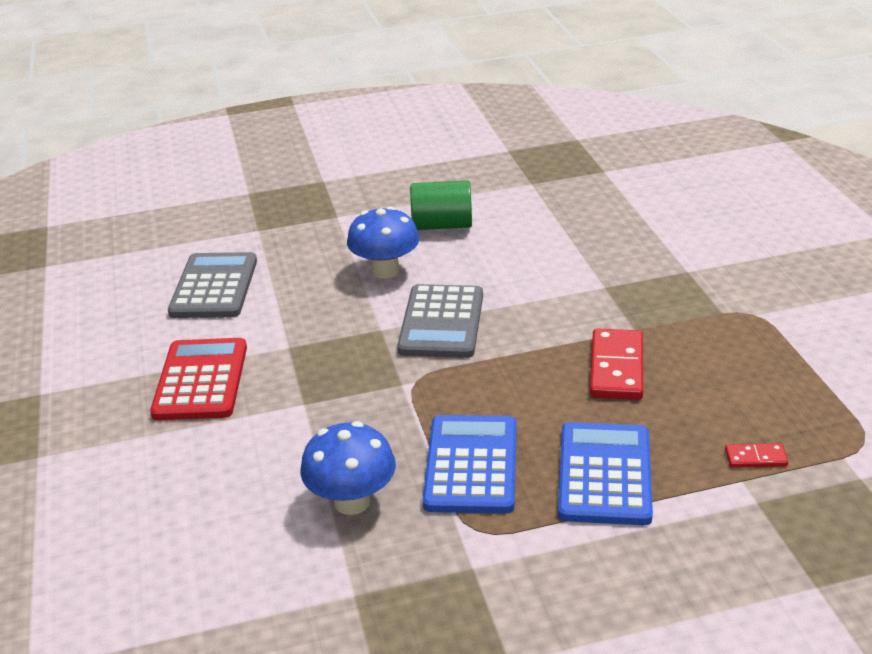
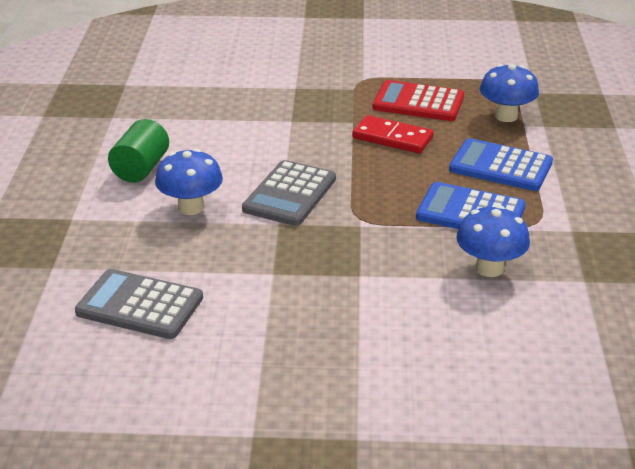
camera: 75 degrees left, 0 degrees up
(201, 380) = (294, 327): red calculator -> red calculator (418, 102)
(441, 322) = (289, 194): grey calculator -> grey calculator turned 90 degrees clockwise
(755, 458) = (506, 116): red domino -> blue mushroom

